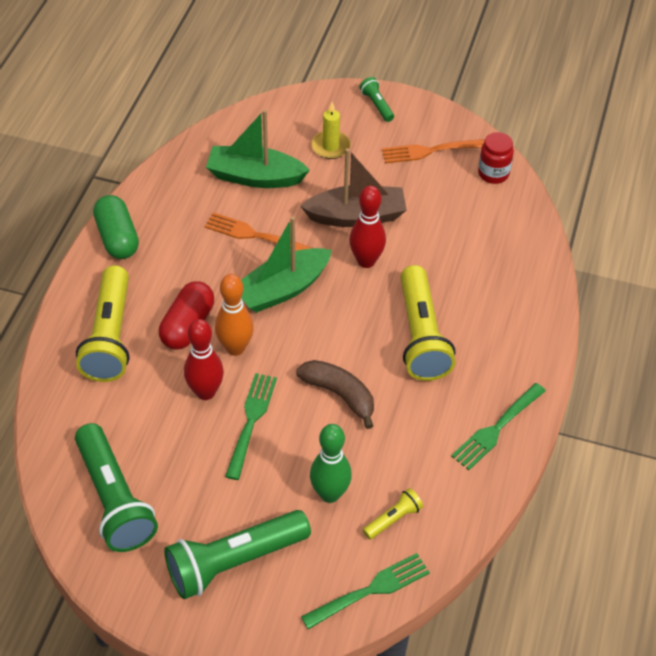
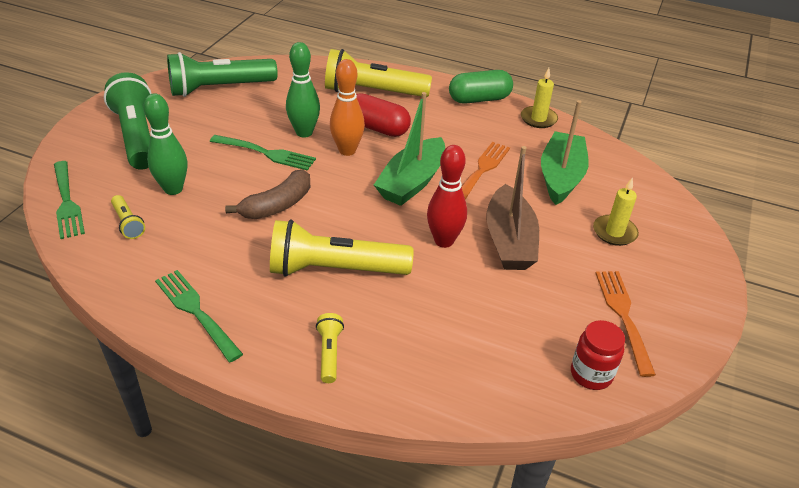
camera: 95 degrees right, 10 degrees down
(153, 189) = (538, 119): none -> yellow candle
(205, 392) = (304, 132): red bowling pin -> green bowling pin
(282, 289) = (412, 182): green boat -> green boat turned 120 degrees counterclockwise
(377, 105) = (694, 277): green flashlight -> none
(516, 328) = (329, 353): none -> yellow flashlight

